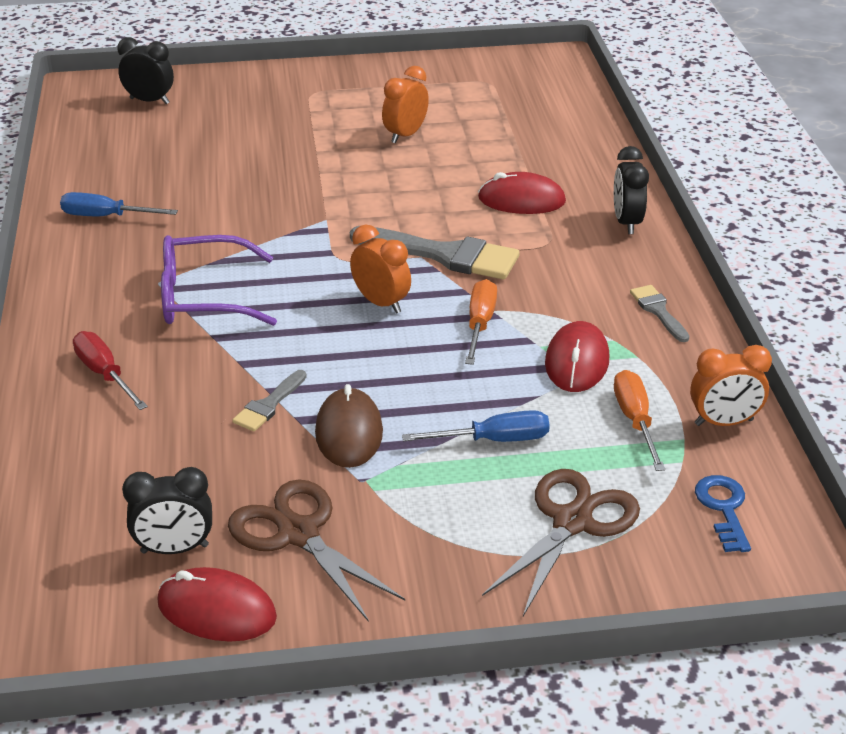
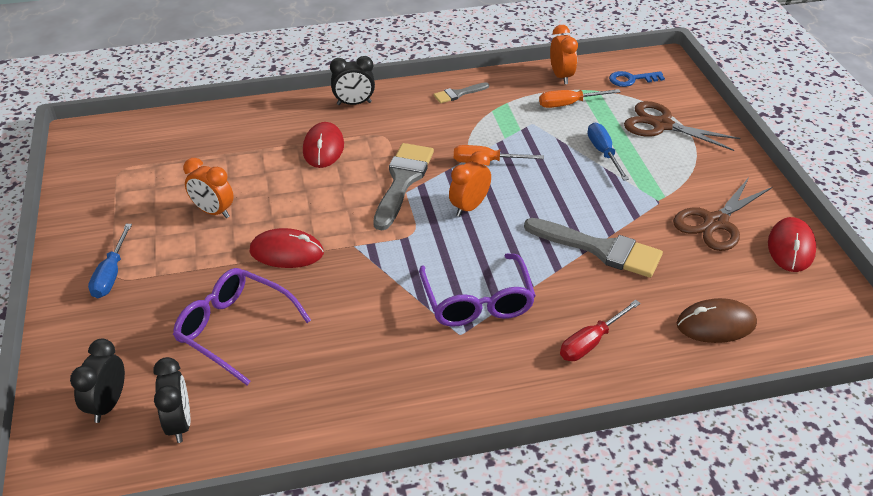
camera: 95 degrees left, 5 degrees up
(106, 217) = (355, 391): blue screwdriver -> blue screwdriver (111, 274)
(175, 549) = (752, 273): black clock -> black clock (179, 424)
(218, 153) = (234, 329): none -> purple glasses
(269, 404) = (600, 249): grey brush -> grey brush, size x1.96
(349, 432) = (616, 210): brown mouse -> brown mouse (716, 324)
(577, 361) = (518, 124): red mouse -> red mouse (286, 252)

